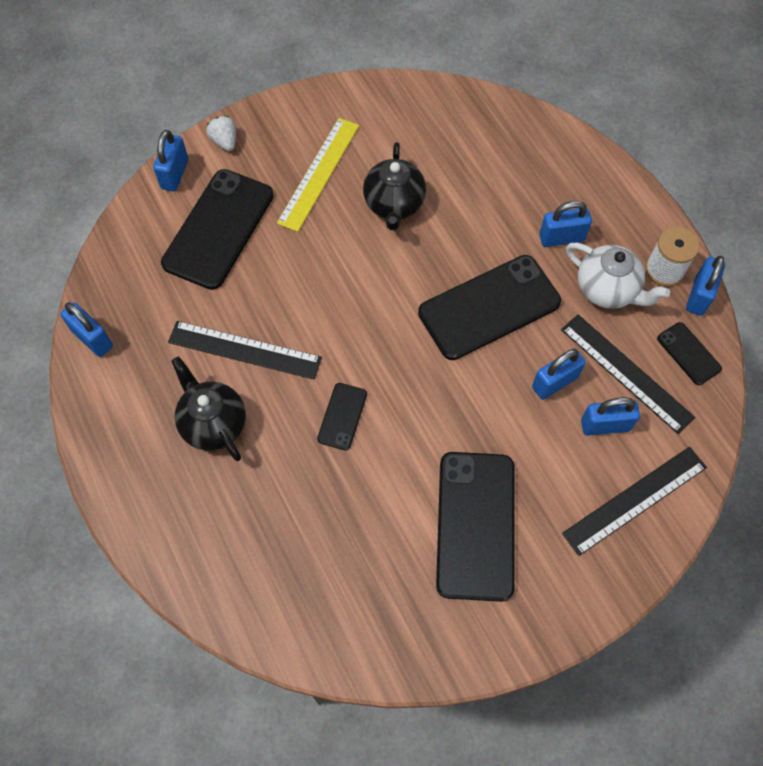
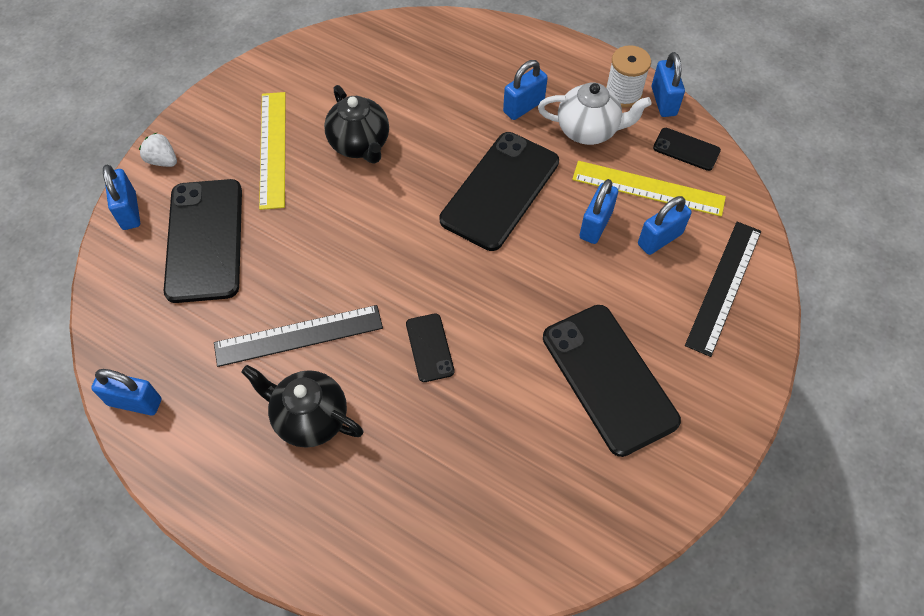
camera: 30 degrees left, 5 degrees down
(626, 373) = (648, 188): black ruler -> yellow ruler

